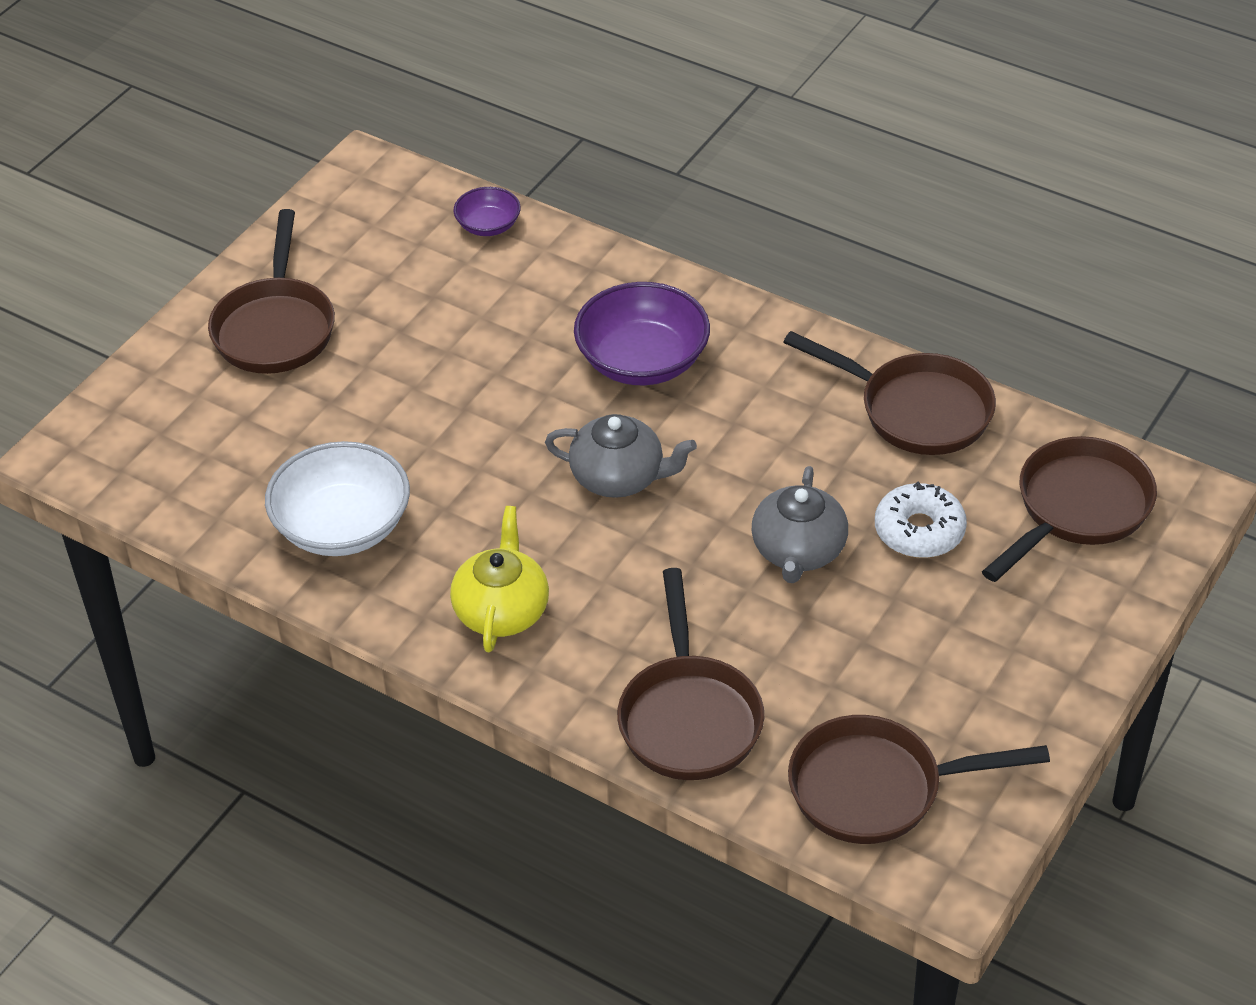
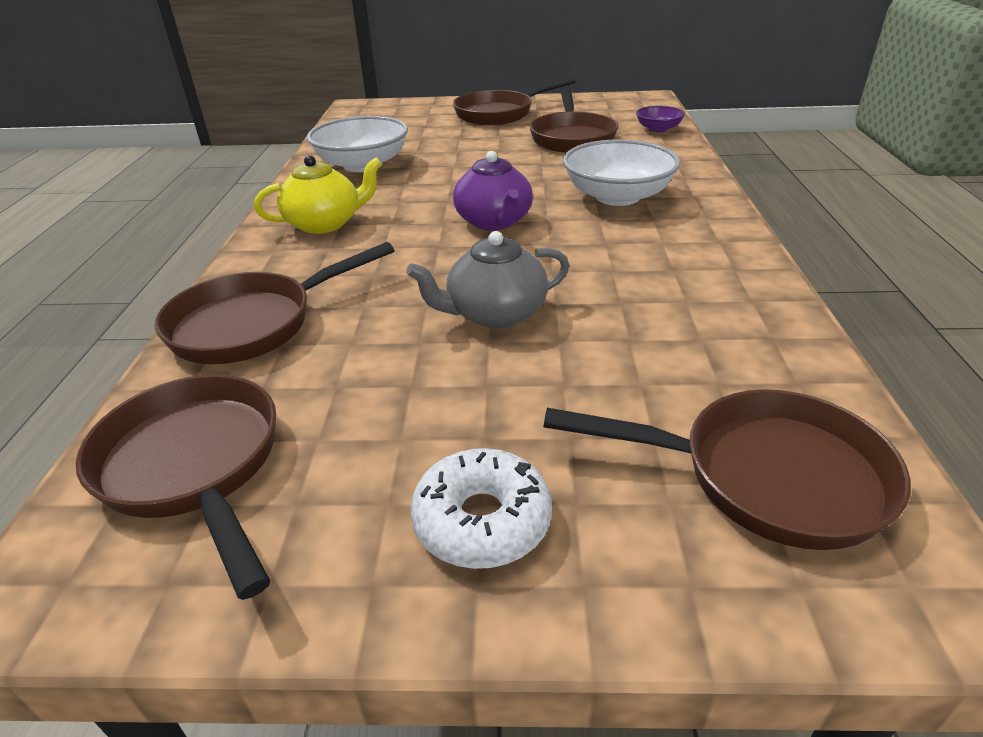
camera: 60 degrees right, 10 degrees down
(619, 477) = (494, 222): grey teapot -> purple teapot
(642, 361) = (617, 196): purple bowl -> white bowl
(916, 410) = (745, 316): brown pan -> brown pan (572, 137)
(919, 531) = (593, 370): white donut -> white donut (482, 520)

